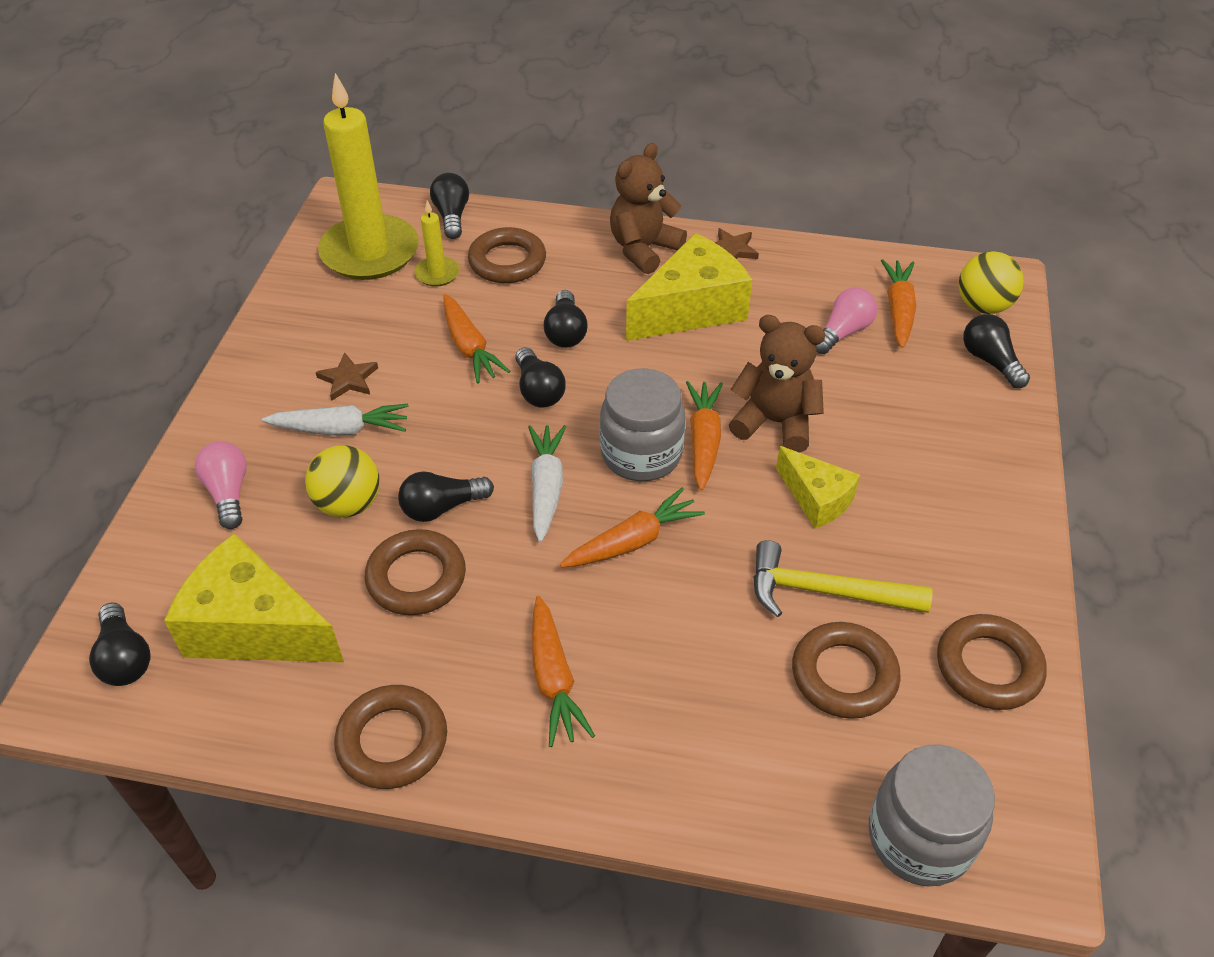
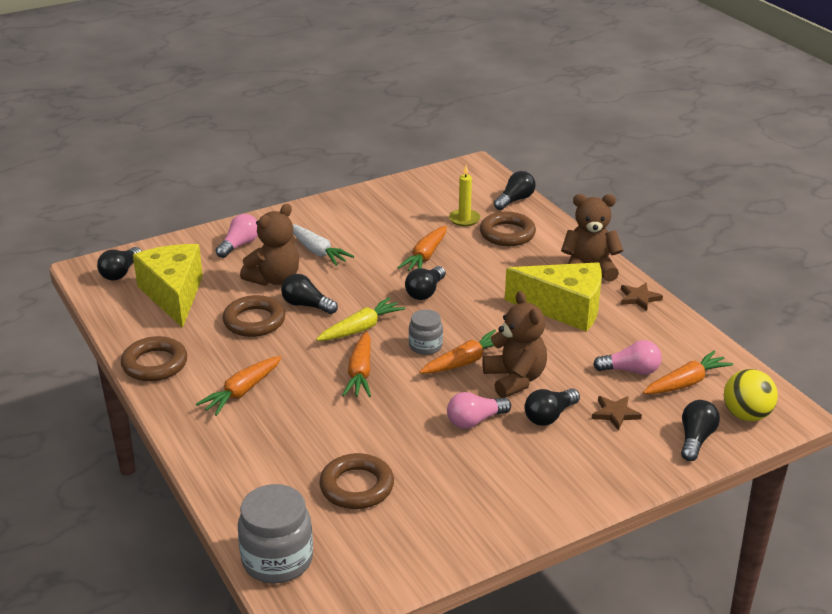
camera: 50 degrees right, 15 degrees down
(348, 379) = (352, 236): brown star -> brown star (615, 414)
(348, 504) = (274, 279): yellow ball -> brown teddy bear
(370, 252) = (449, 193): yellow candle -> none
(546, 487) = (361, 328): white carrot -> yellow carrot
(565, 332) = (481, 278): black light bulb -> black light bulb (549, 416)
(633, 541) = (360, 373): orange carrot -> orange carrot turned 75 degrees clockwise
(641, 454) = (425, 346): grey jar -> grey jar, size x0.58
(816, 499) = (475, 421): yellow cheese -> pink light bulb
(825, 591) = (408, 454): yellow hammer -> none
(988, 667) = (428, 540): brown ring -> none

